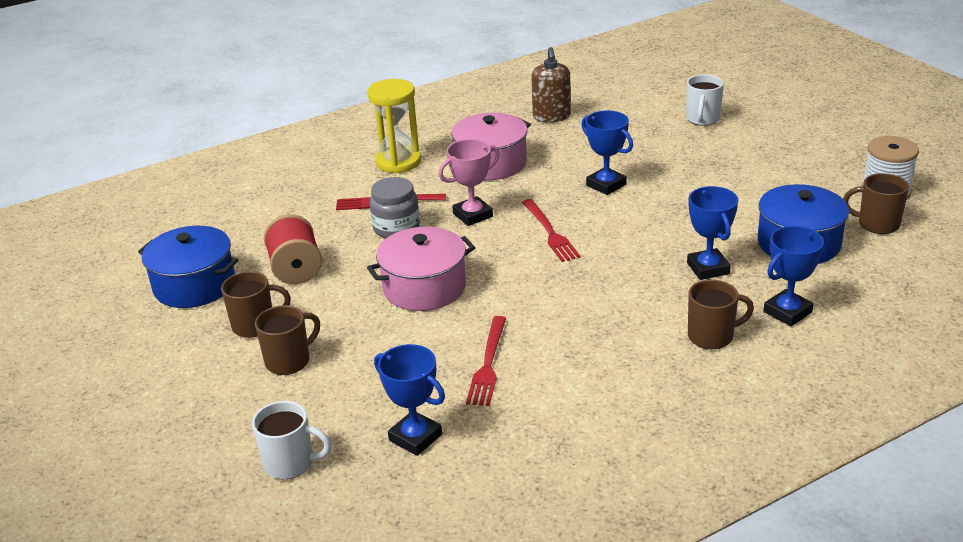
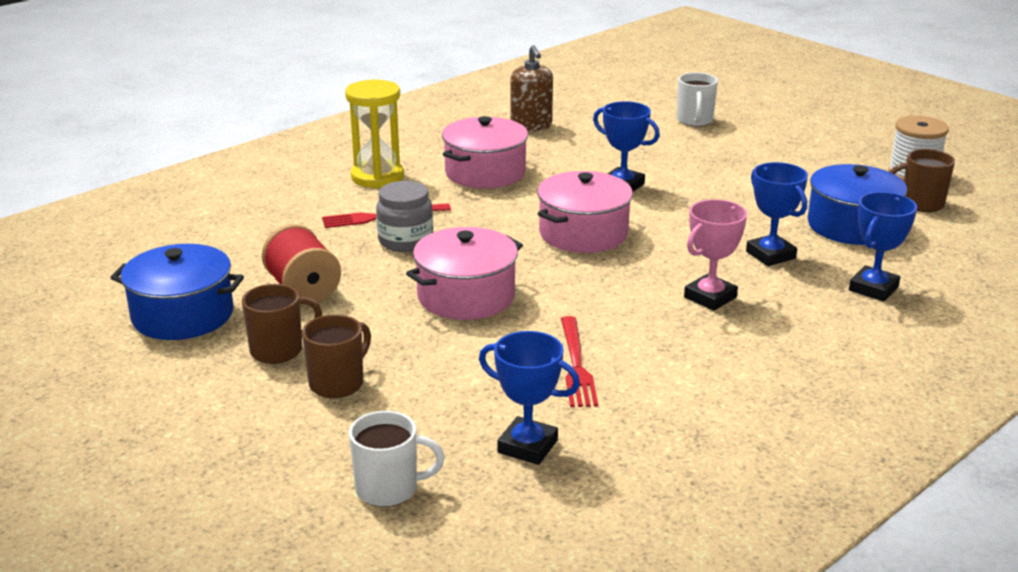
camera: 15 degrees left, 5 degrees down
(473, 215) = (488, 223): pink trophy -> pink trophy (710, 297)
(550, 232) = (583, 233): red fork -> pink pot
(712, 336) = (807, 317): brown mug -> none

